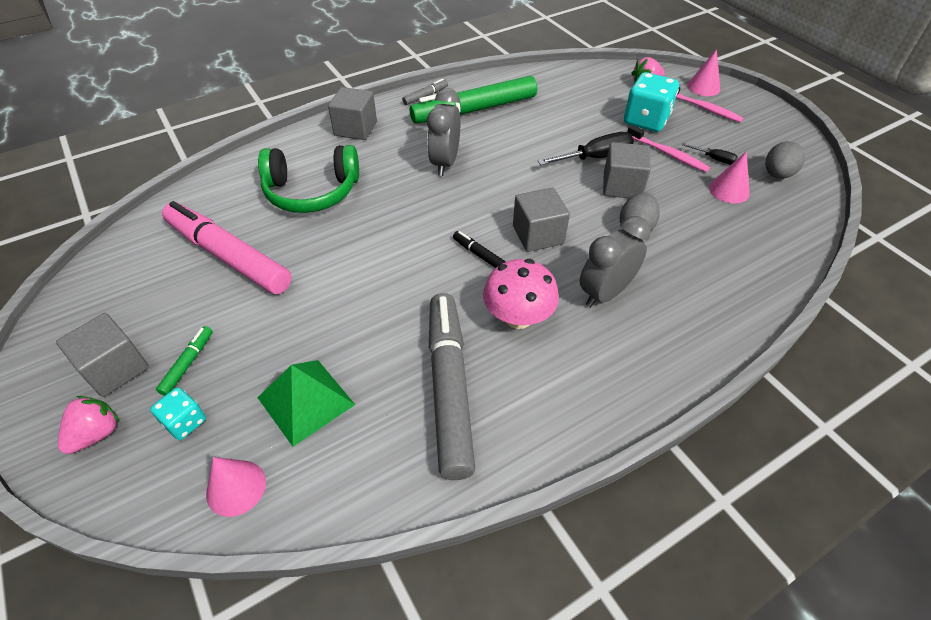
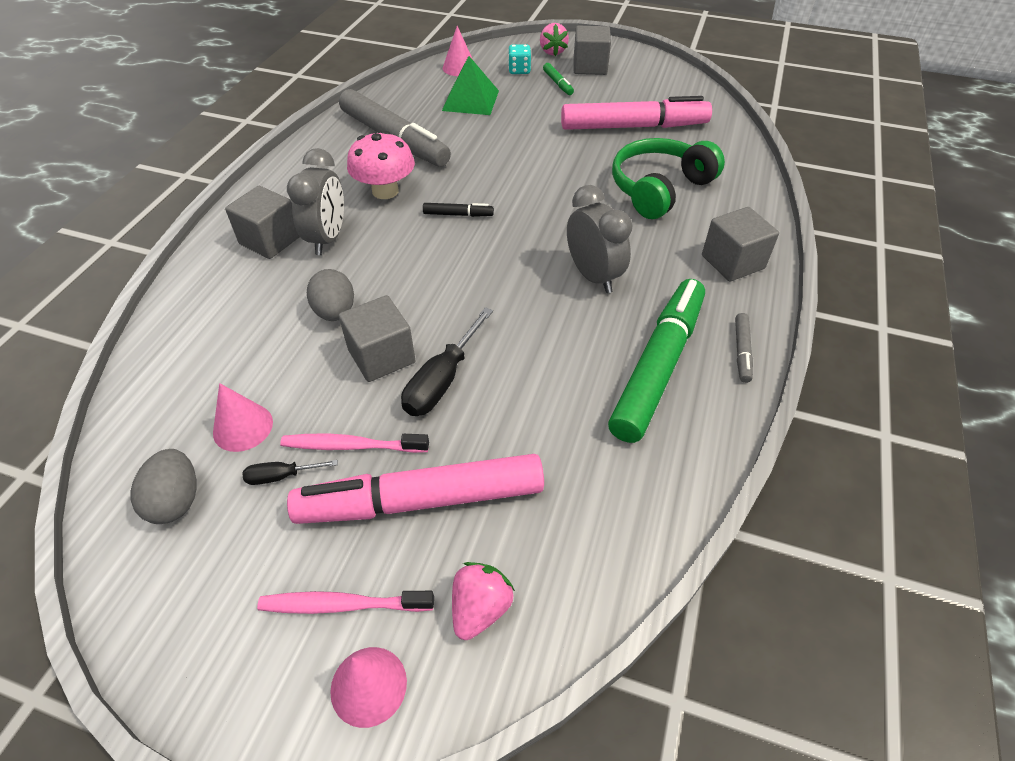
camera: 140 degrees right, 0 degrees up
(538, 235) = (426, 255): grey cube -> grey cube (270, 240)
(646, 120) = (421, 500): turquoise dice -> pink marker

